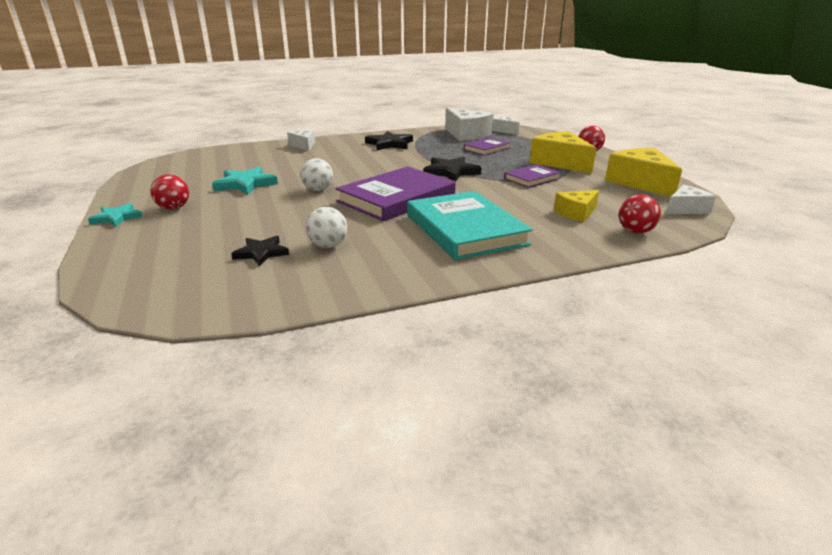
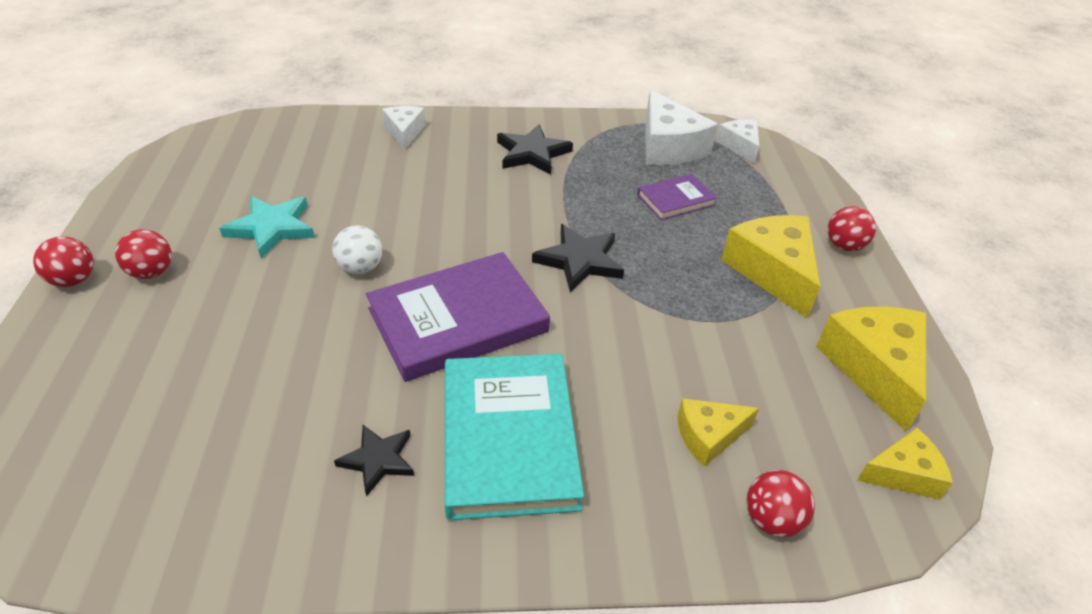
camera: 15 degrees right, 15 degrees up
(117, 218) = (74, 280): turquoise star -> red ball
(261, 253) = (203, 423): black star -> black star (378, 460)
(328, 245) = (297, 428): white ball -> none
(532, 178) = (696, 311): purple book -> none
(686, 209) = (903, 474): white cheese -> yellow cheese

